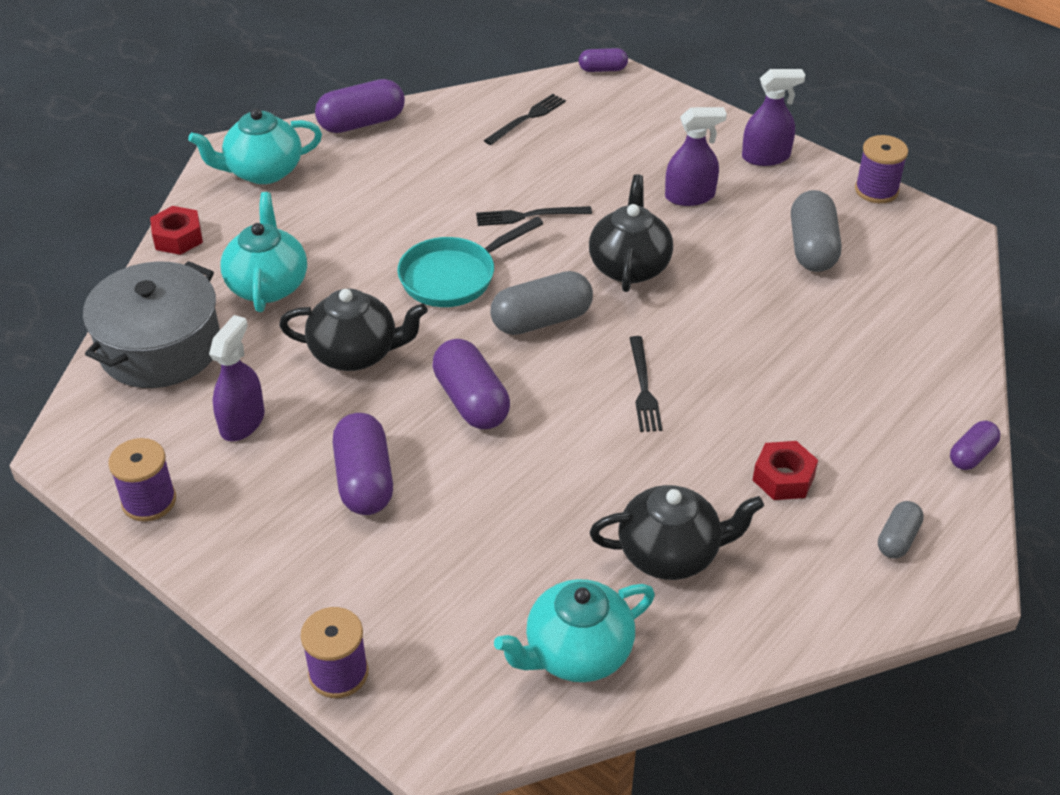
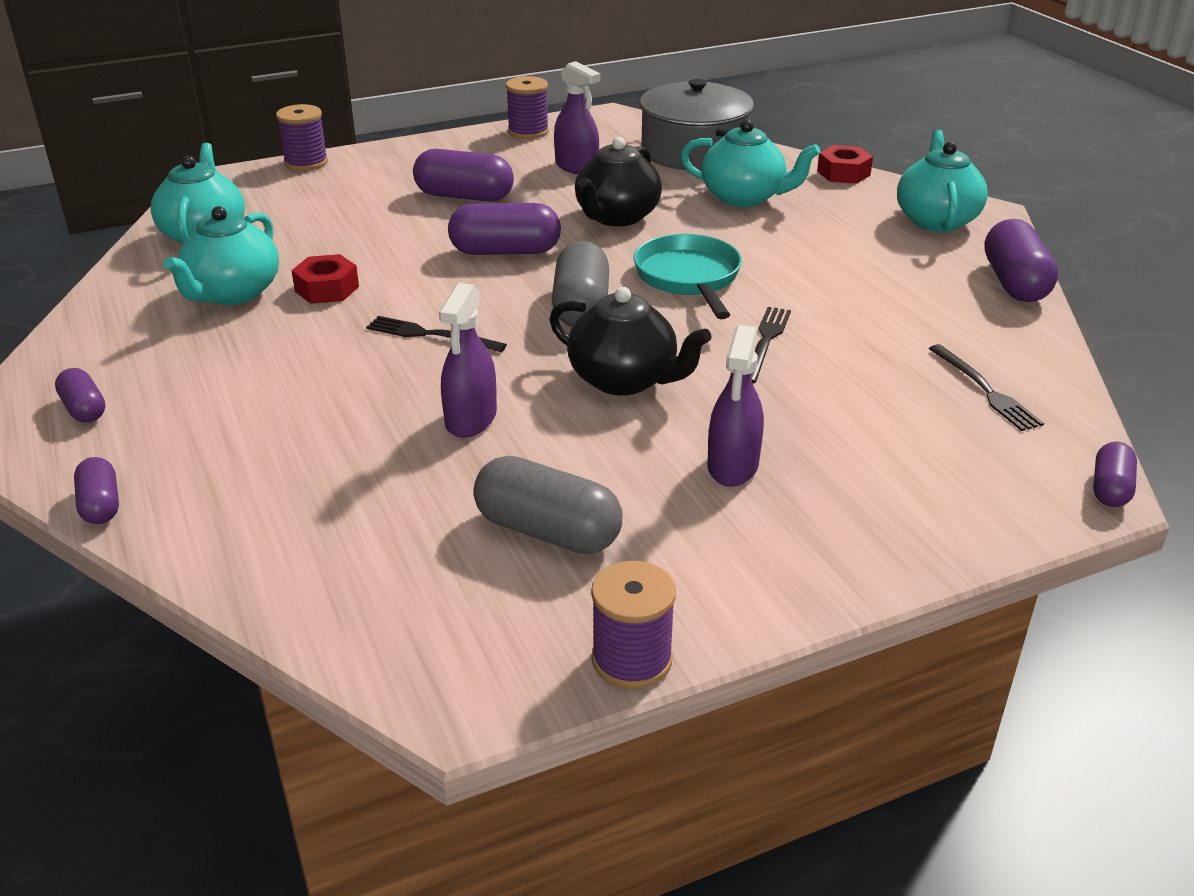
camera: 115 degrees right, 10 degrees down
(671, 554) = (232, 293): black teapot -> turquoise teapot
(766, 157) = (790, 571): purple spray bottle -> purple spray bottle (471, 419)
(783, 478) = (232, 373): red nut -> red nut (327, 289)
(897, 539) = (84, 409): grey capsule -> purple capsule

